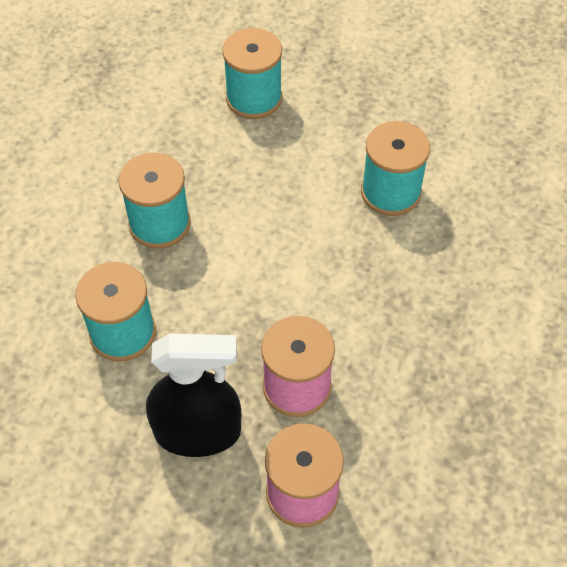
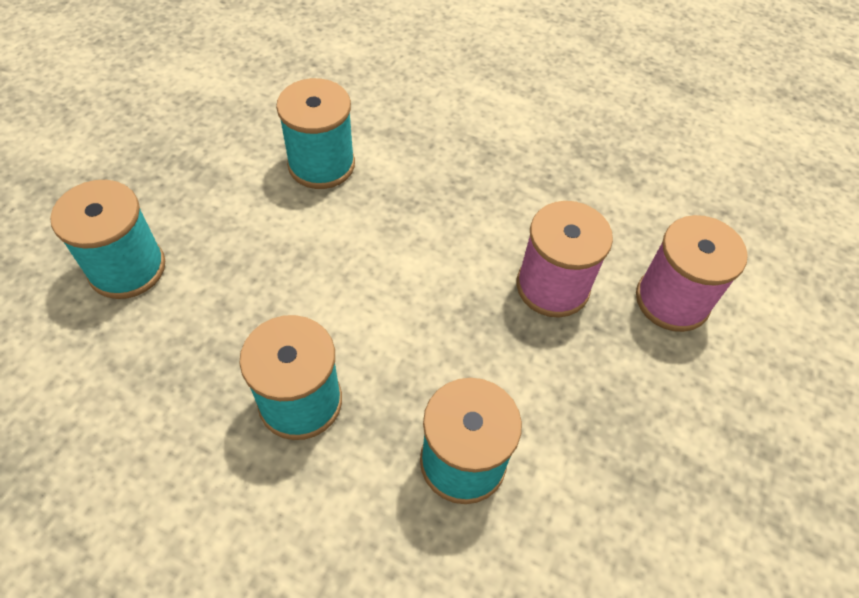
camera: 85 degrees left, 0 degrees up
(198, 432) = (604, 388): black spray bottle -> none

